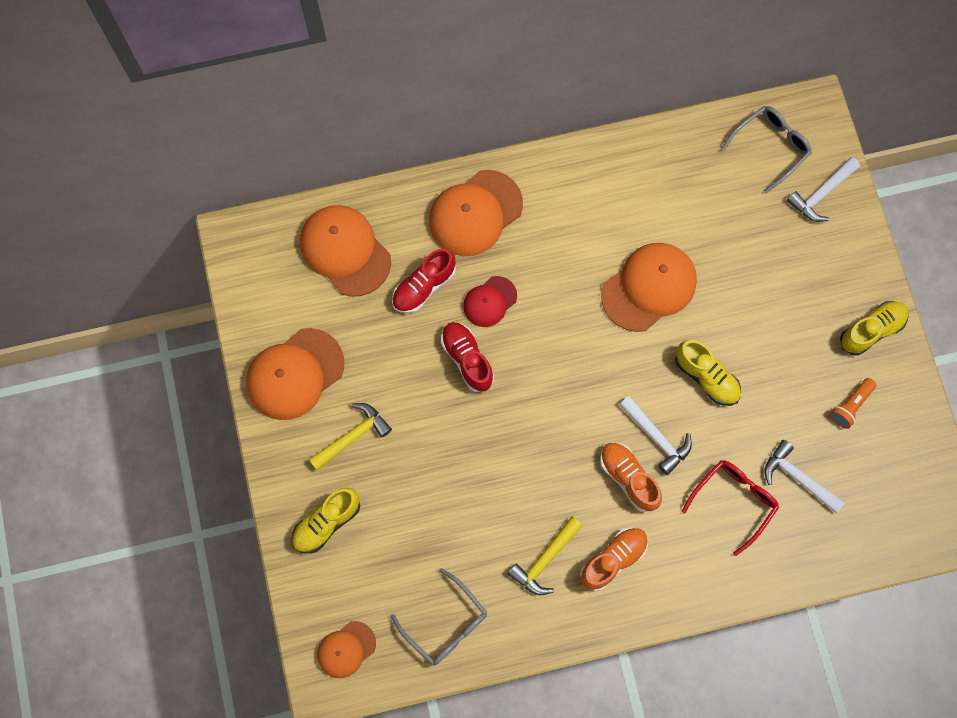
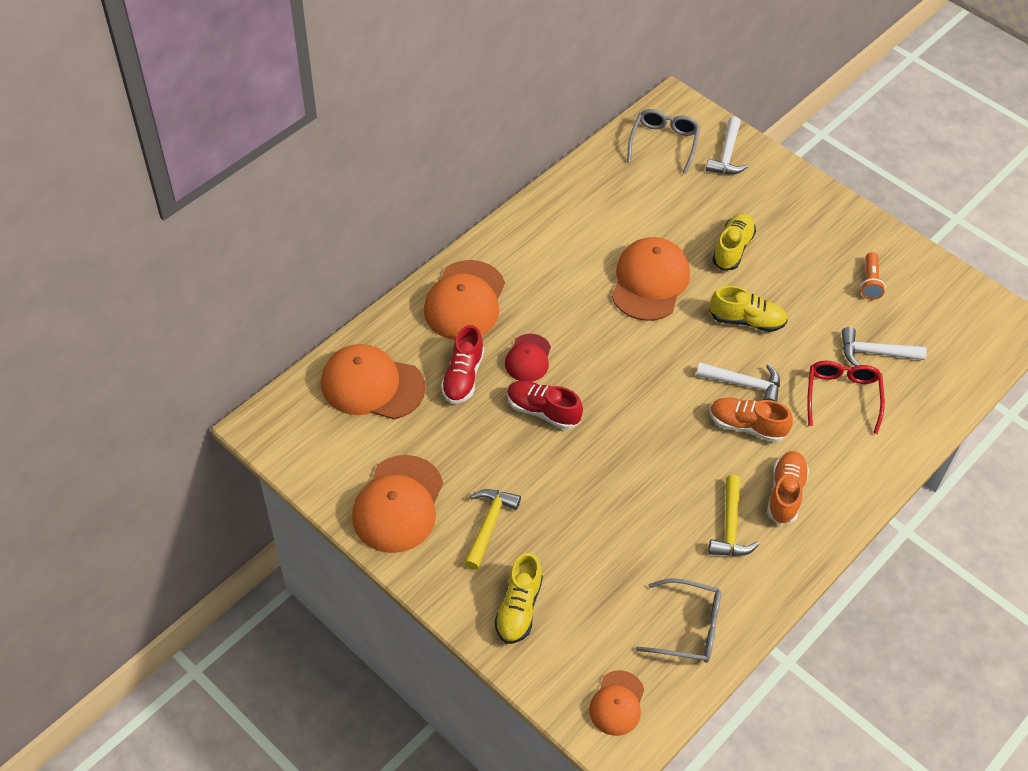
camera: 35 degrees left, 20 degrees down
(871, 330) = (841, 224): yellow shoe -> yellow shoe (732, 249)

